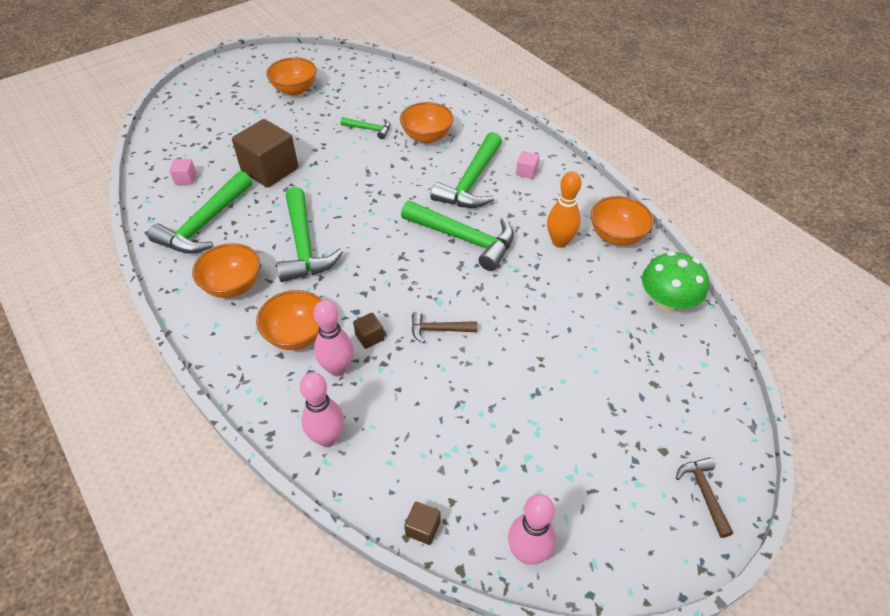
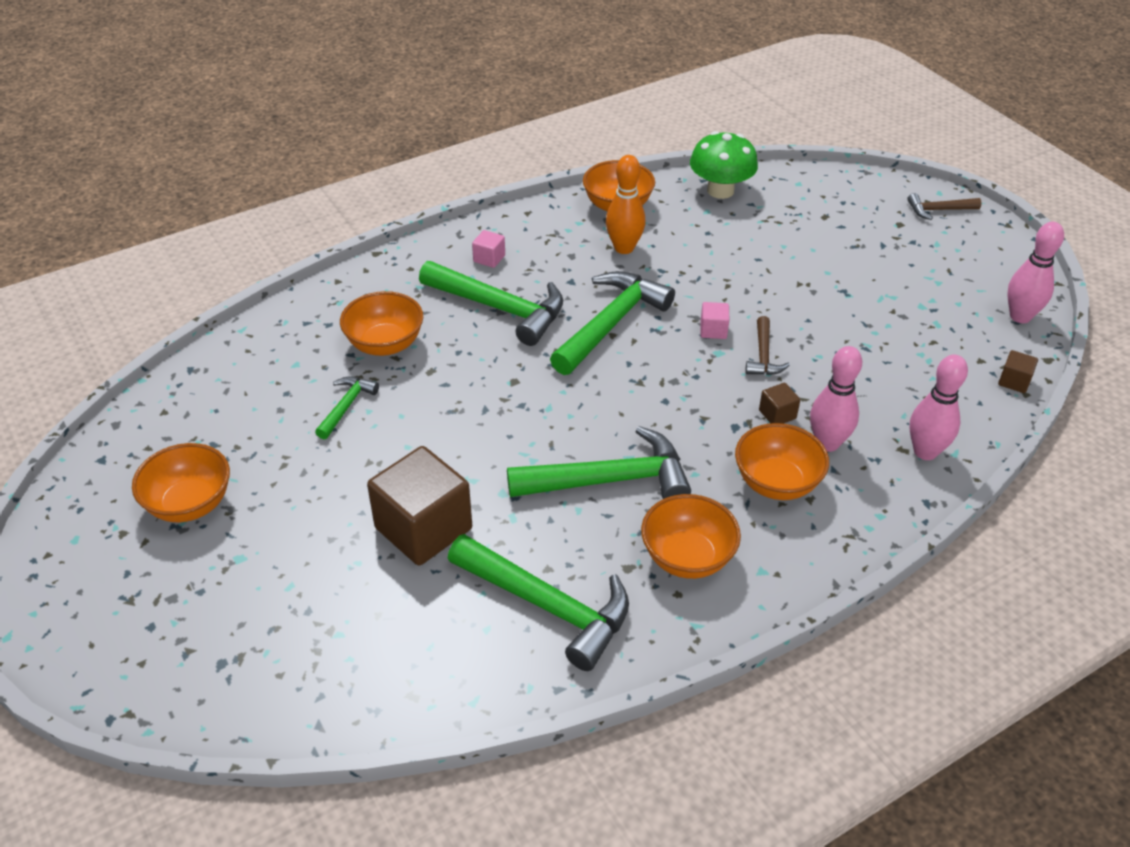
camera: 85 degrees left, 5 degrees down
(185, 178) = (421, 648): pink cube -> pink cube (713, 330)

